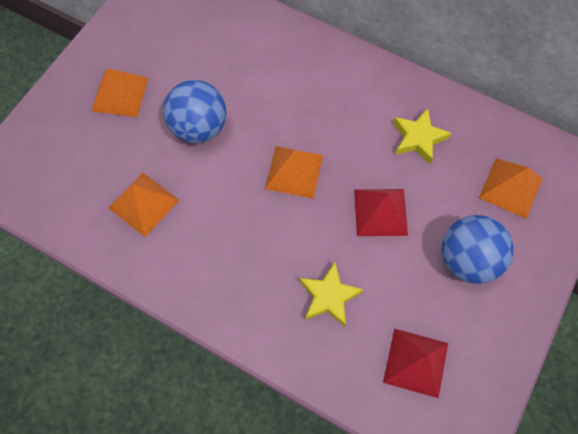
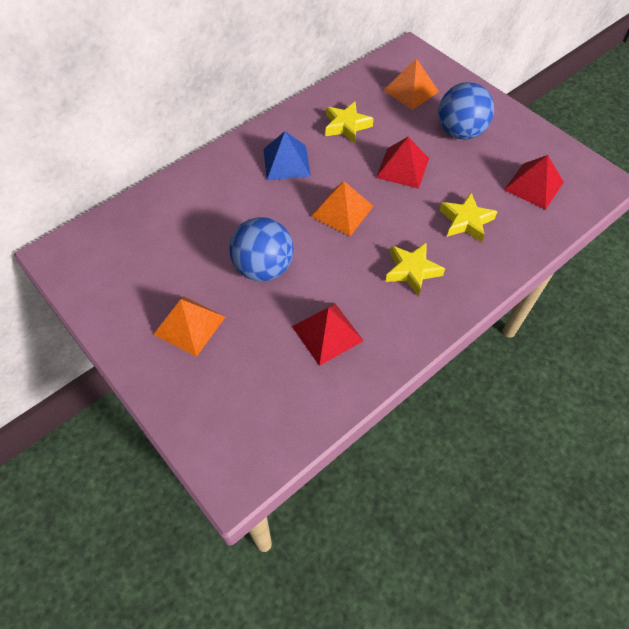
camera: 70 degrees left, 10 degrees down
(143, 203) = (327, 333): orange pyramid -> red pyramid
(241, 258) = (412, 271): none -> yellow star
(338, 101) = (286, 162): none -> blue pyramid

